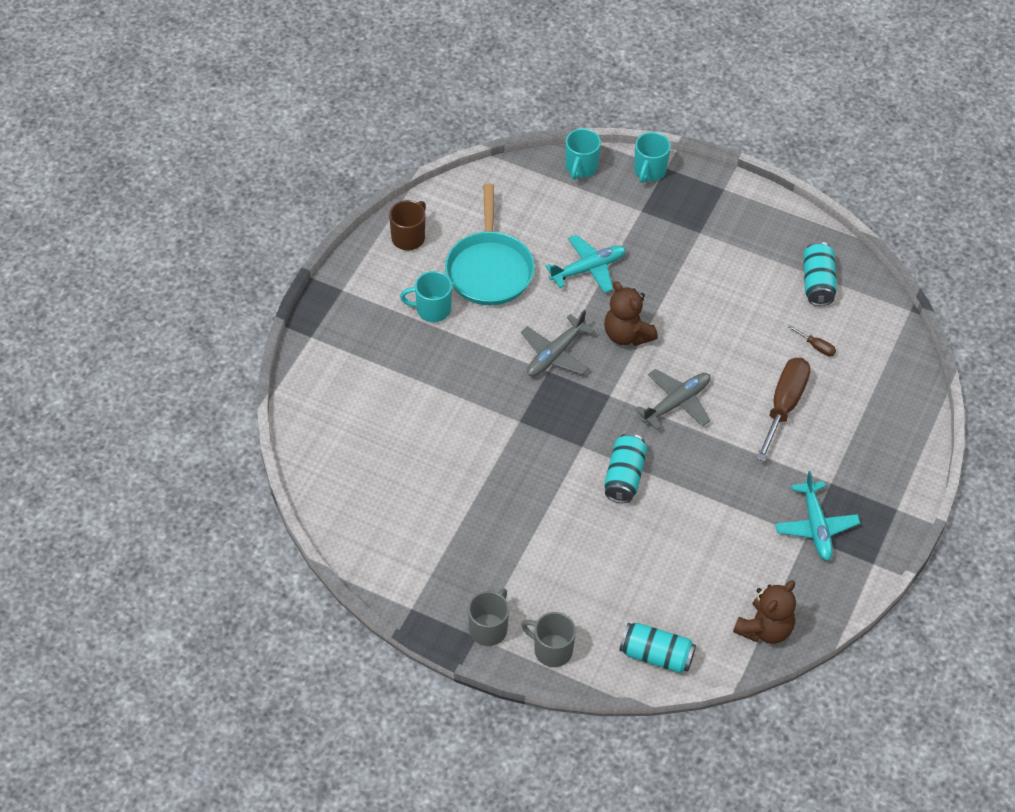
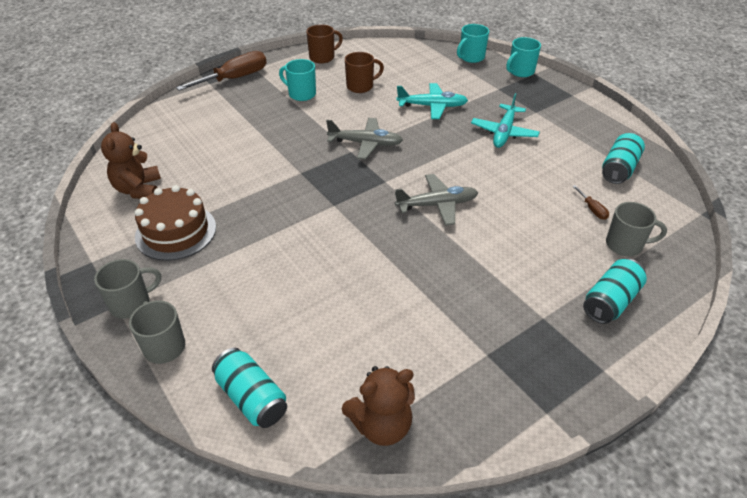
camera: 30 degrees right, 10 degrees down
(459, 543) = (176, 232): none -> brown cake
(489, 269) = (361, 86): turquoise pan -> brown mug
(555, 354) = (365, 143): grey plane -> grey plane turned 150 degrees counterclockwise
(624, 476) = (350, 238): turquoise can -> turquoise can (610, 301)
(627, 335) = (430, 150): brown teddy bear -> brown teddy bear (138, 189)
(784, 405) = (534, 240): brown screwdriver -> brown screwdriver (235, 78)
(815, 526) = (503, 349): turquoise plane -> turquoise plane (504, 132)
(861, 376) = (625, 245): none -> grey mug

